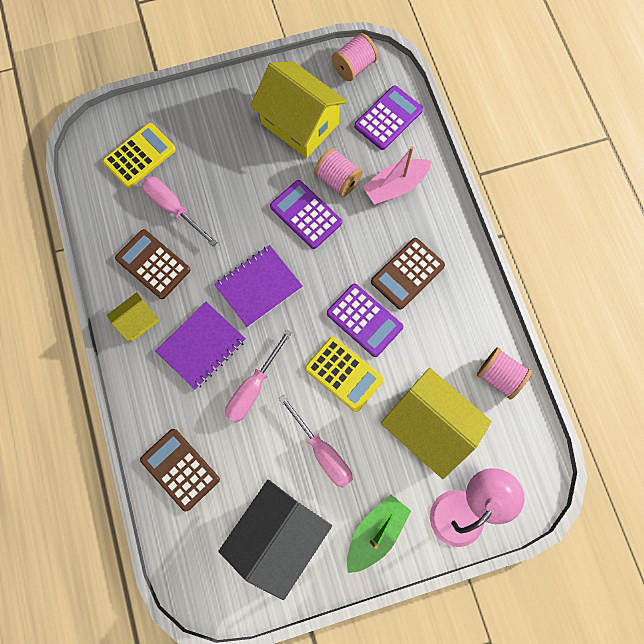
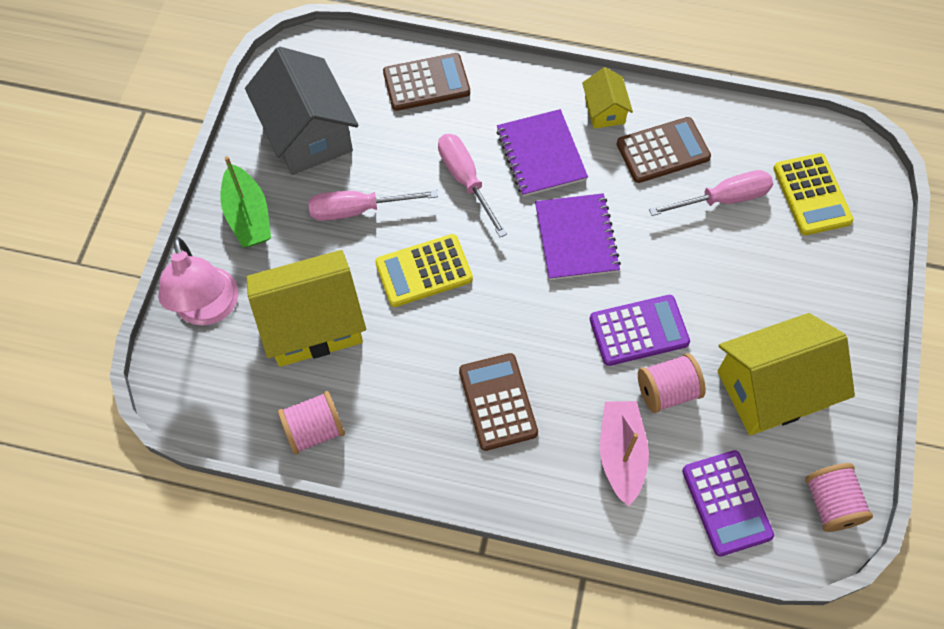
camera: 120 degrees right, 10 degrees down
(364, 320) = (470, 324): purple calculator -> none

